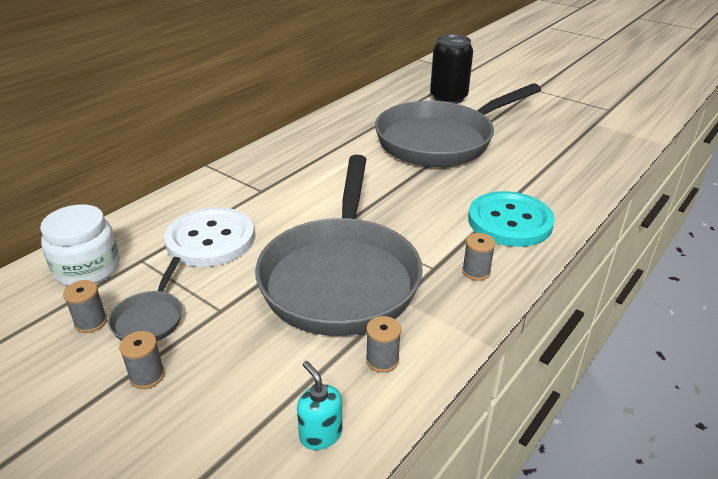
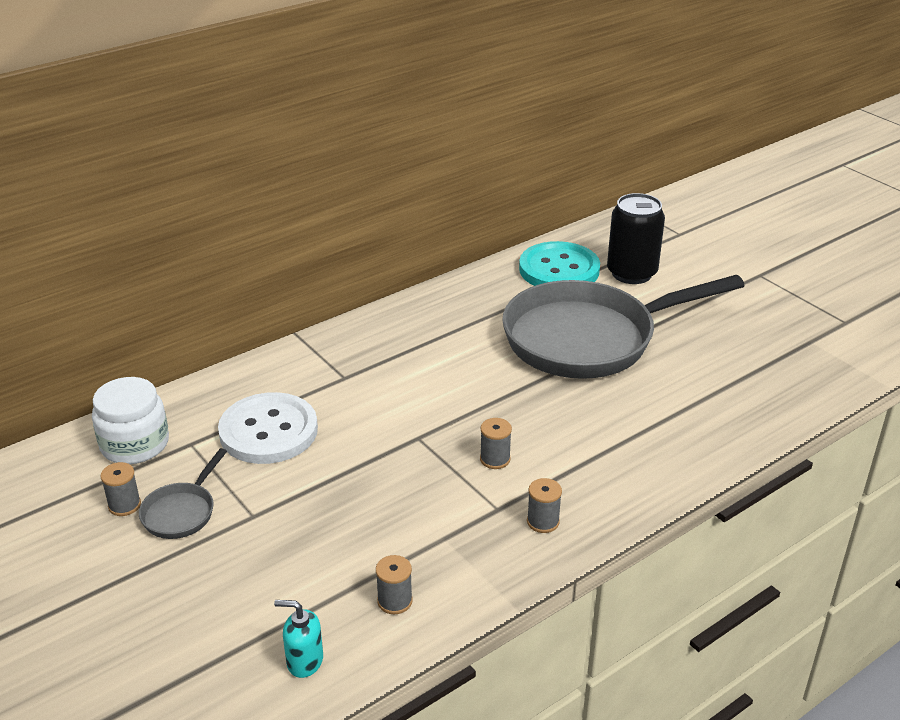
camera: 15 degrees right, 0 degrees up
(147, 376) = (162, 571): grey spool -> grey spool (495, 459)
(320, 434) = (304, 661): turquoise soap dispenser -> turquoise soap dispenser turned 60 degrees counterclockwise
(341, 277) = (390, 501): grey pan -> none
(510, 221) = (616, 465): turquoise button -> turquoise button (559, 269)

